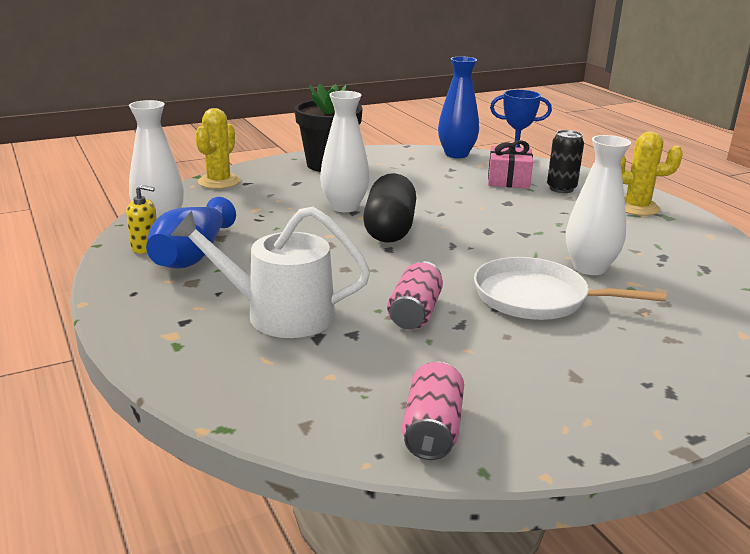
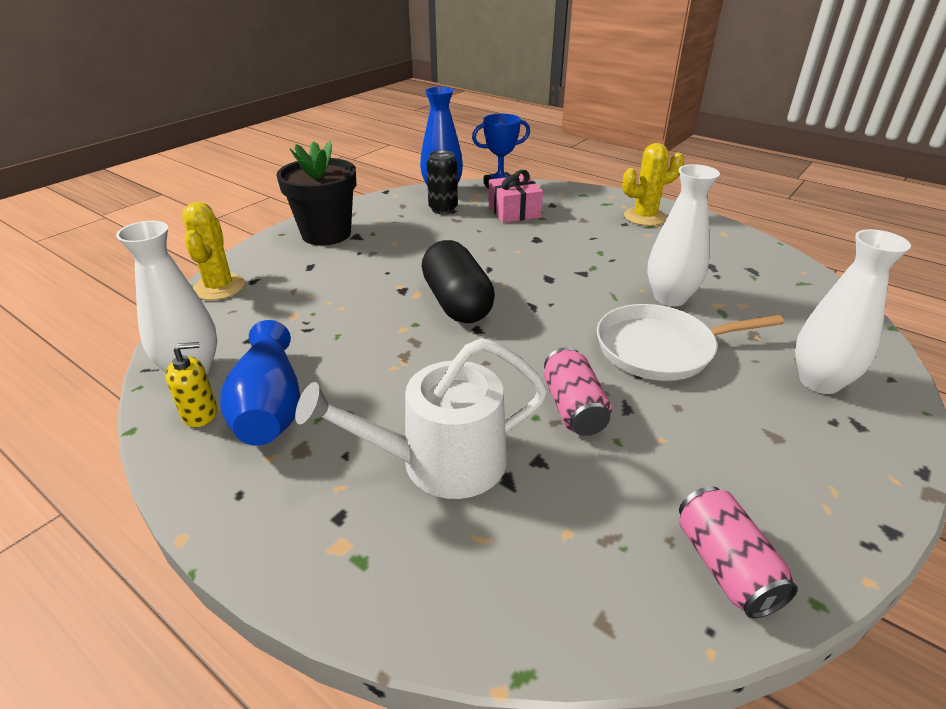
camera: 25 degrees left, 10 degrees up
(344, 207) = (388, 286): white vase -> white vase (819, 381)
(561, 189) = (567, 211): black can -> black can (443, 209)

